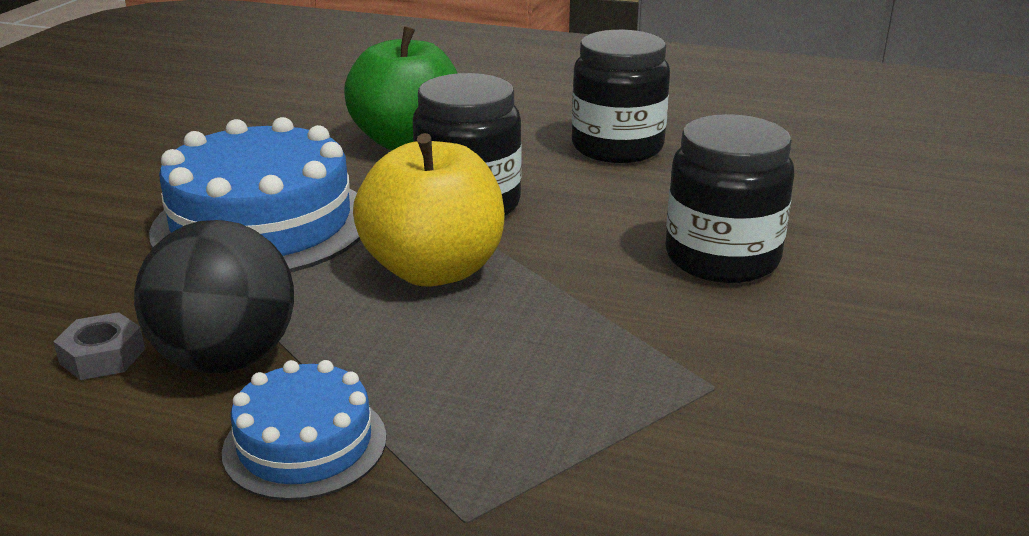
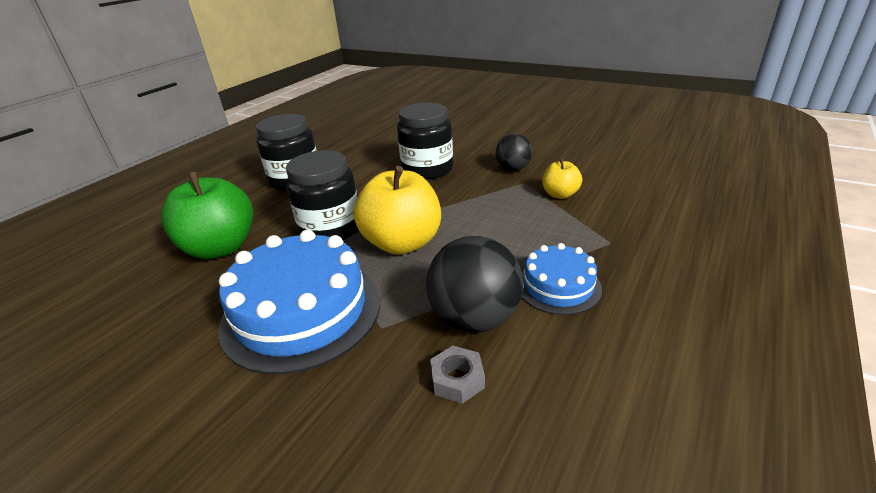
camera: 75 degrees left, 5 degrees up
(675, 443) = (560, 194): none -> yellow apple
(784, 366) = (513, 169): none -> black ball

